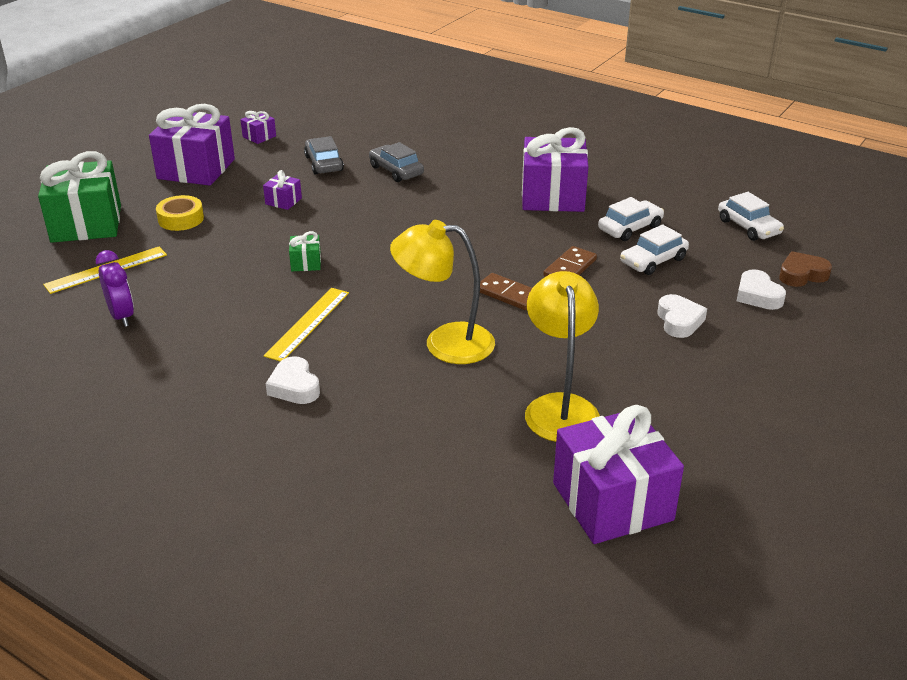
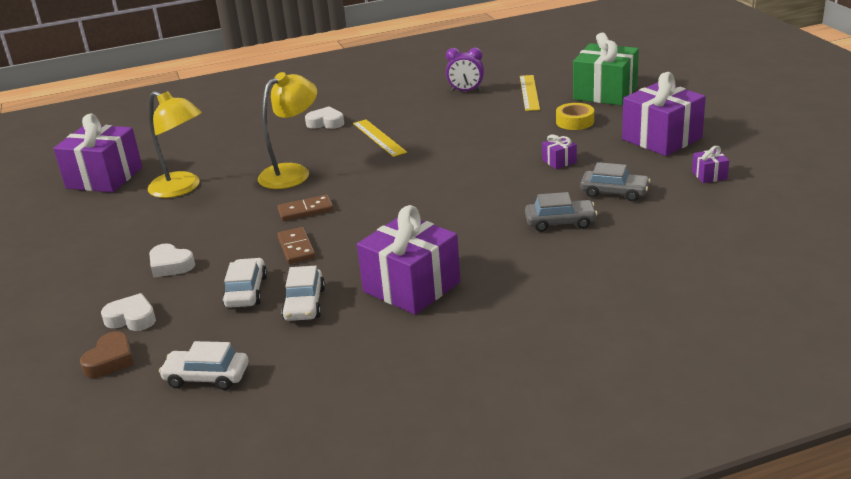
camera: 130 degrees right, 5 degrees down
(306, 263) = (452, 151): green gift -> none

